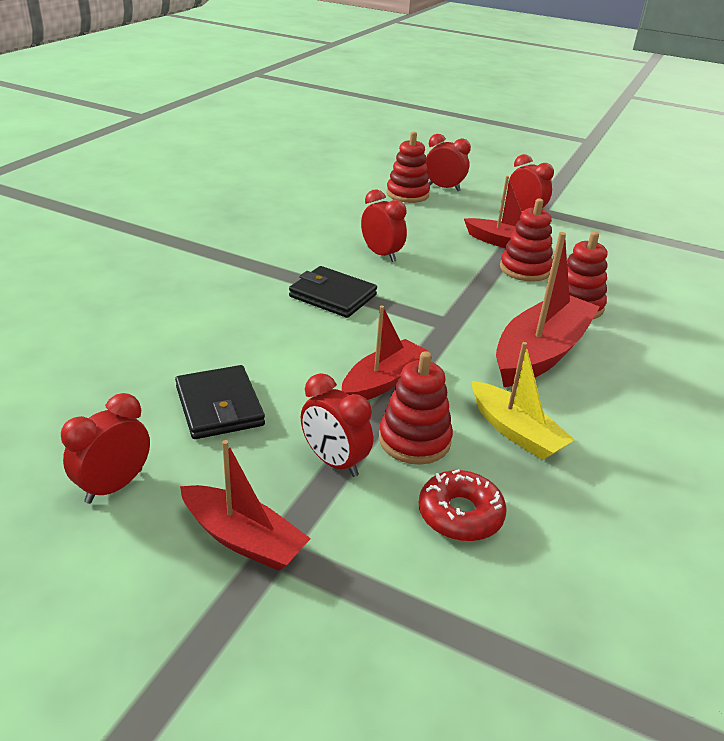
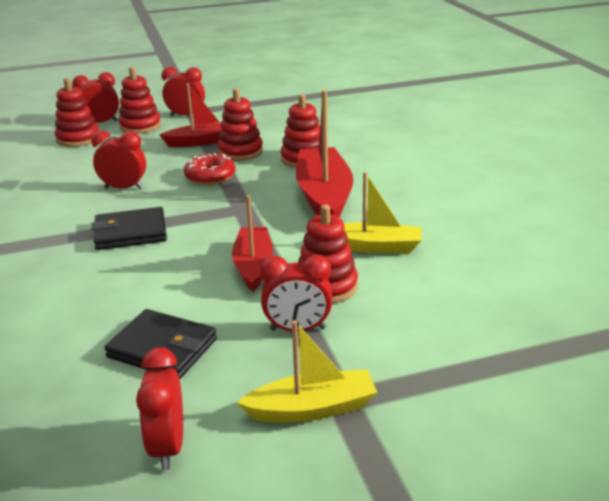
camera: 40 degrees left, 5 degrees down
(243, 539) = (312, 408): red boat -> yellow boat
(460, 514) = (411, 308): red donut -> red donut (210, 176)
(471, 205) = (140, 126): none -> red stacking toy

